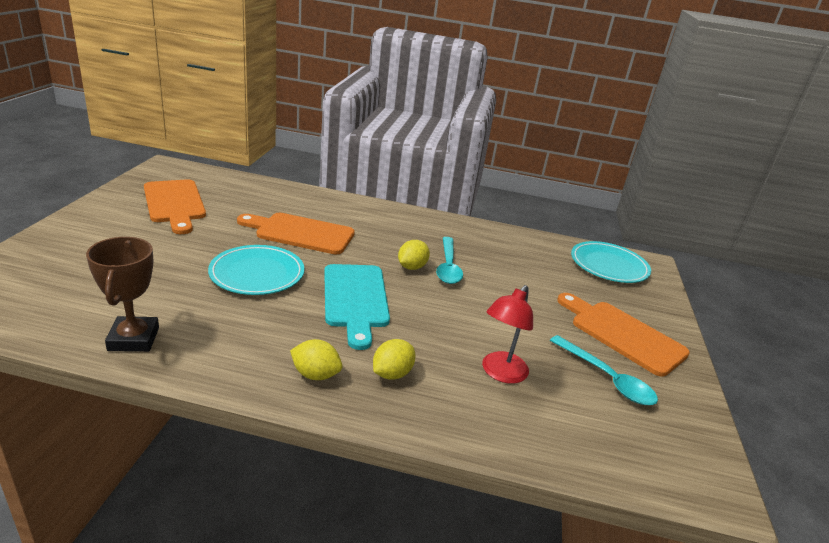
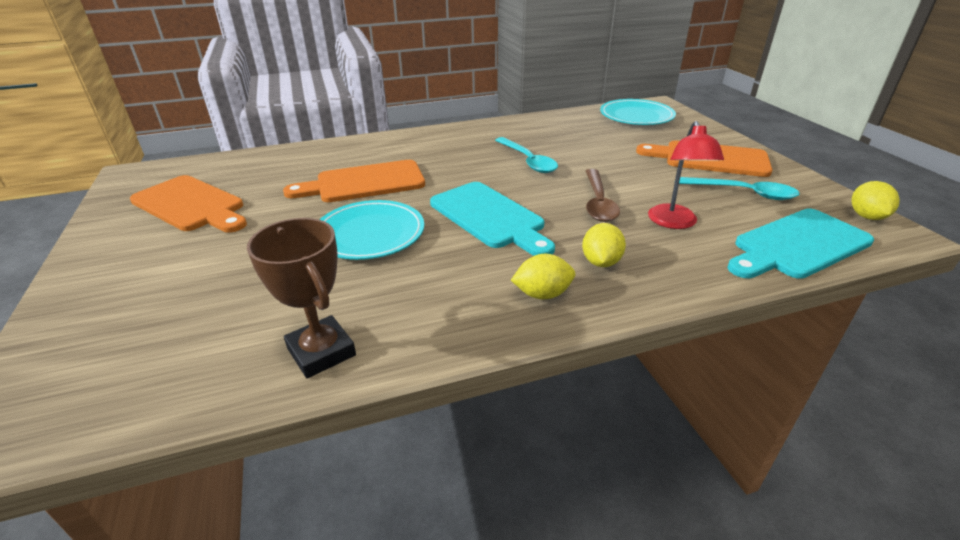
camera: 25 degrees left, 5 degrees up
(412, 267) = (500, 172): yellow lemon -> yellow lemon (866, 216)
(458, 326) = (598, 202): none -> brown spoon
(588, 447) = (797, 245): none -> turquoise cutting board

